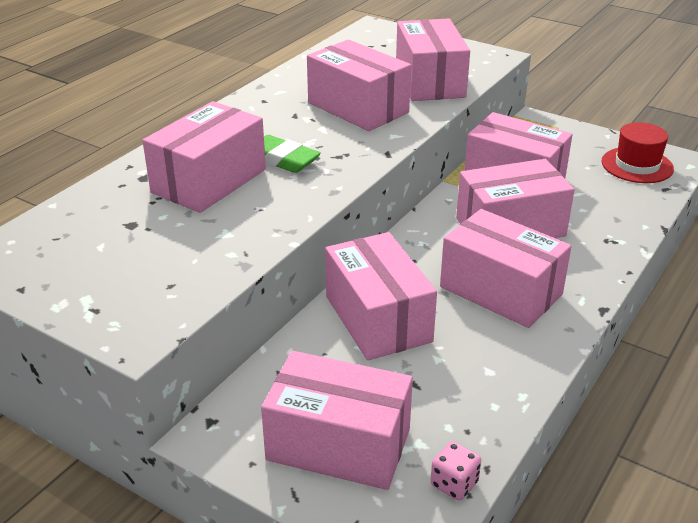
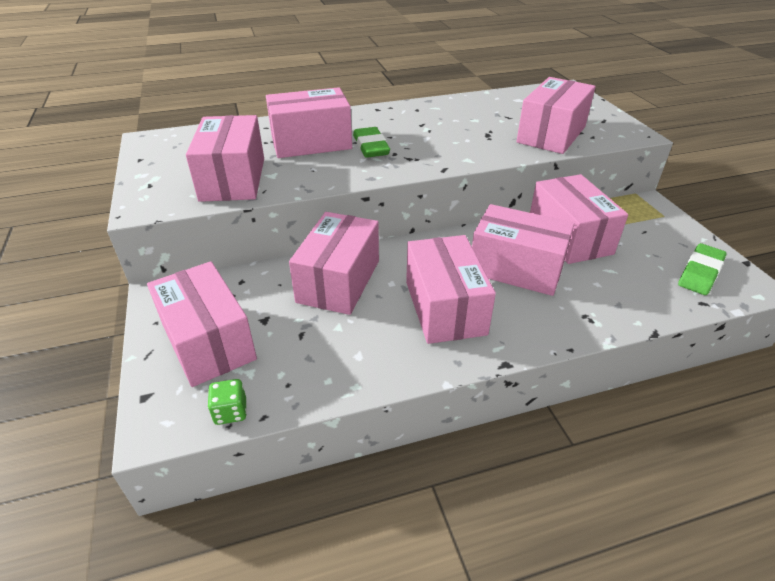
camera: 40 degrees right, 5 degrees up
(358, 108) = (470, 134): pink box -> pink box (233, 179)
(454, 484) = (230, 412): pink dice -> green dice
(637, 165) = (700, 273): red hat -> green eraser

